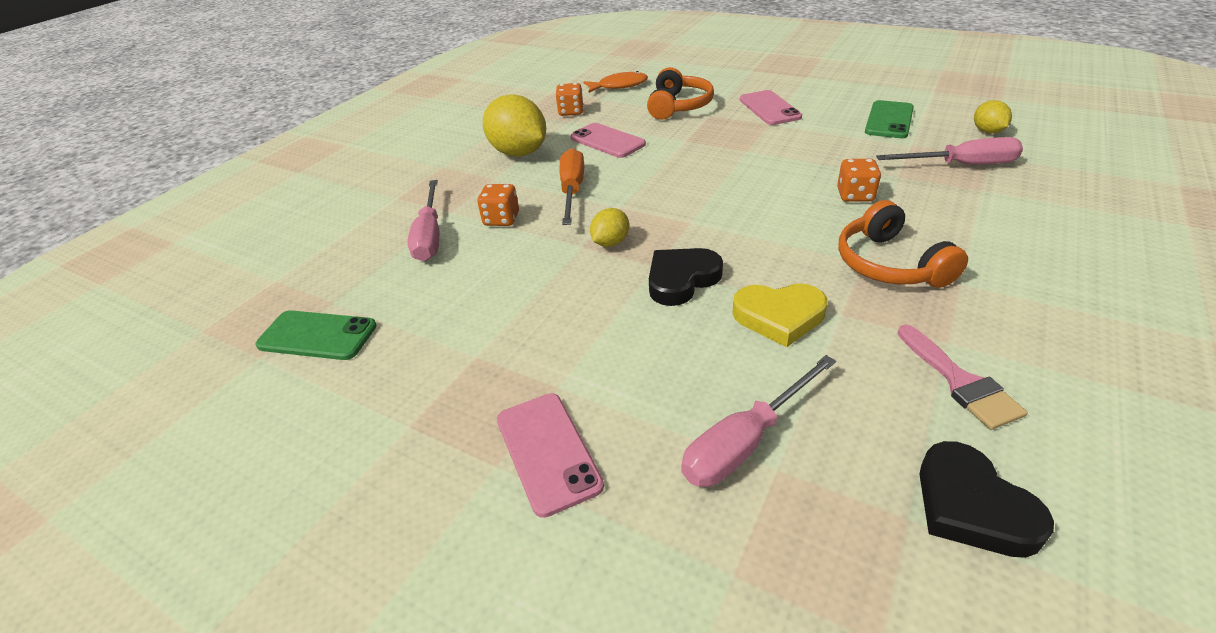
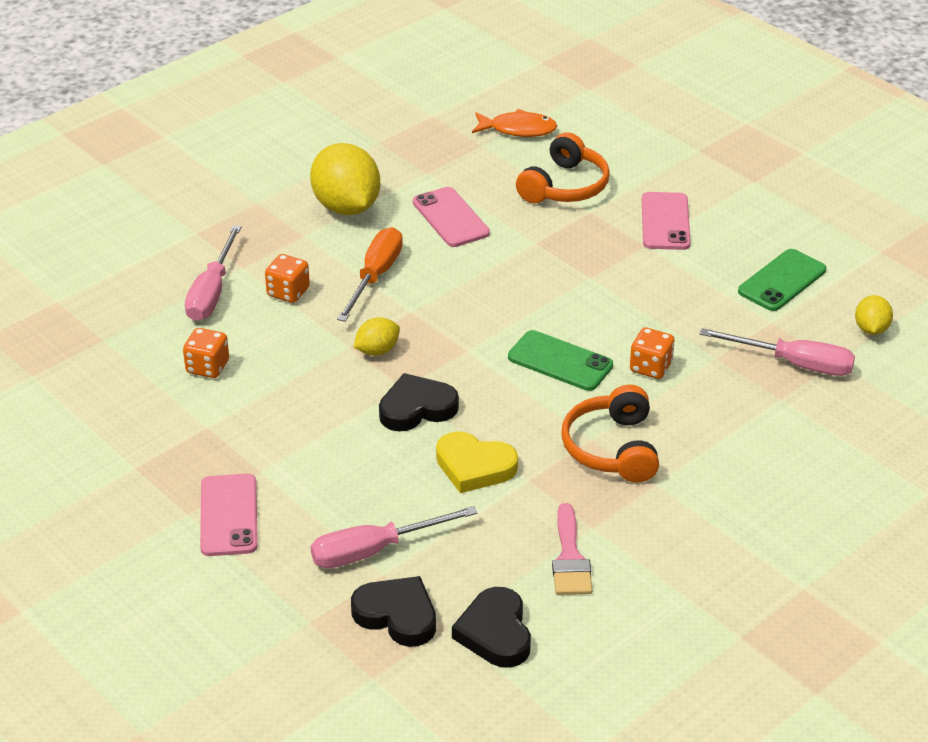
camera: 15 degrees right, 0 degrees up
(317, 336) = (83, 370): green phone -> green phone (560, 361)
(571, 112) = (436, 158): orange dice -> orange dice (207, 367)
(836, 523) = (397, 615): none -> black heart

